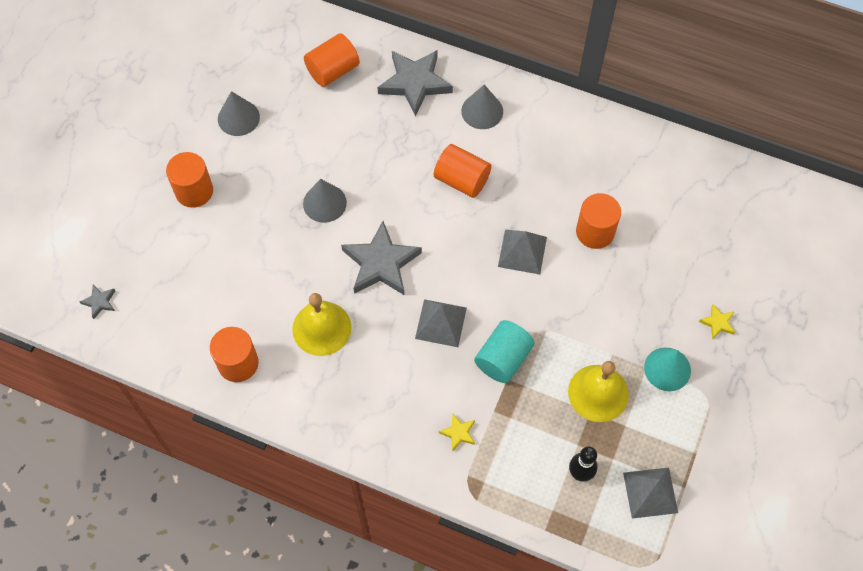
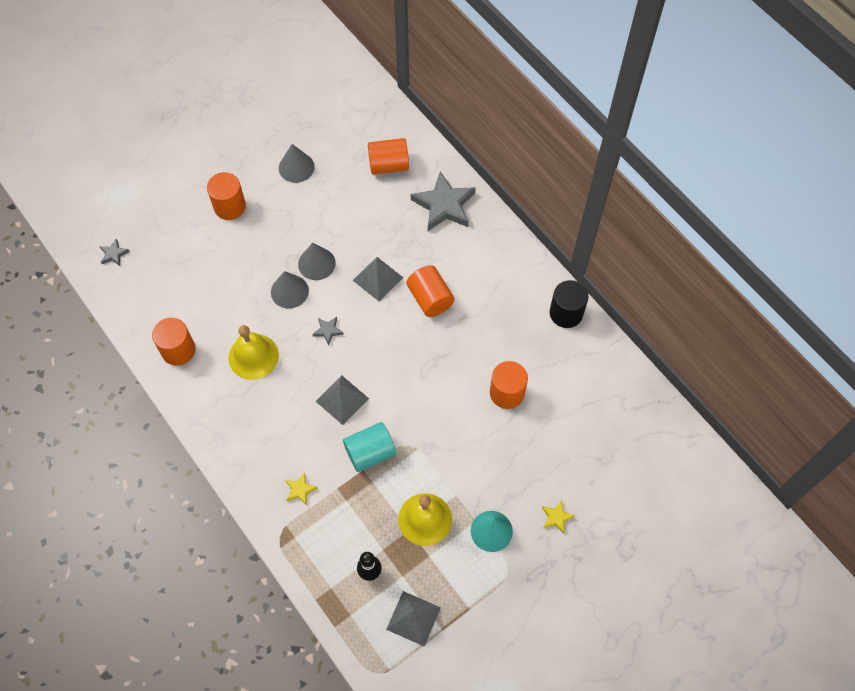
camera: 30 degrees right, 0 degrees up
(381, 263) = (328, 331): grey star -> grey star, size x0.45
(482, 111) = (481, 253): grey cone -> grey cone (289, 291)
(522, 251) = (440, 378): grey pyramid -> grey pyramid (378, 279)
(600, 128) = (566, 313): none -> black cylinder

